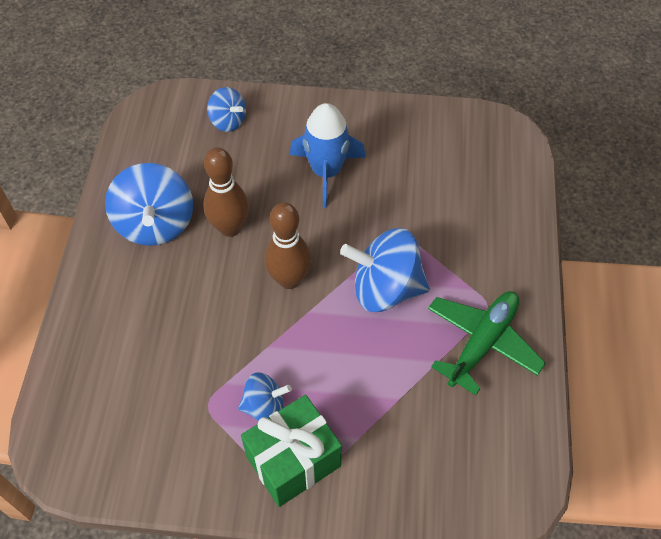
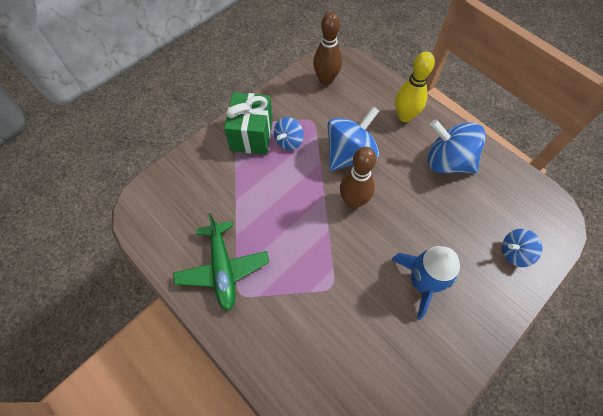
camera: 130 degrees right, 5 degrees up
(114, 304) = (404, 116): none -> yellow bowling pin
(230, 228) = (415, 196): brown bowling pin -> brown bowling pin (326, 80)
(385, 288) = (304, 246): blue spinning top -> blue spinning top (349, 154)

